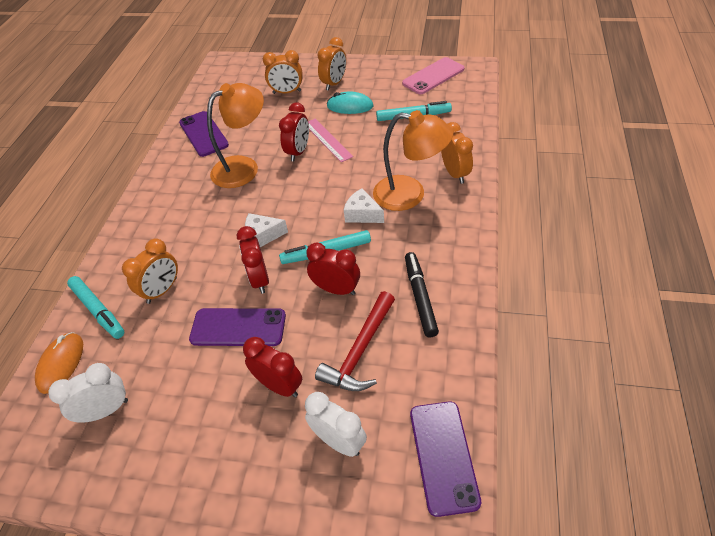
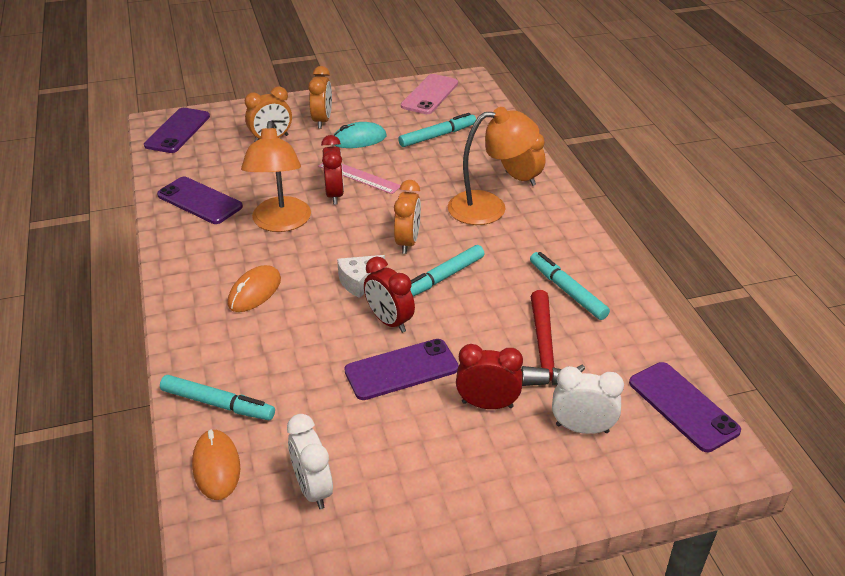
camera: 30 degrees left, 10 degrees down
(106, 410) = (313, 489): white clock -> white clock turned 60 degrees counterclockwise
(162, 290) = (282, 363): orange clock -> orange clock (407, 242)
(186, 222) = (254, 292): none -> orange mouse
(229, 71) = (178, 131): none -> purple phone
(244, 167) = (280, 223): orange lamp -> orange lamp turned 150 degrees clockwise
(336, 289) = (479, 307): red clock -> none
(362, 214) = (453, 235): white cheese -> none
(420, 297) = (567, 291): black marker -> turquoise marker

